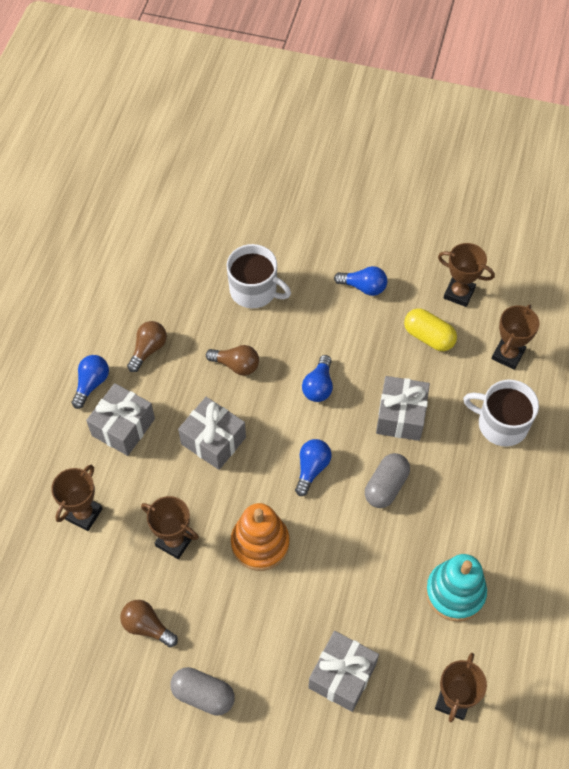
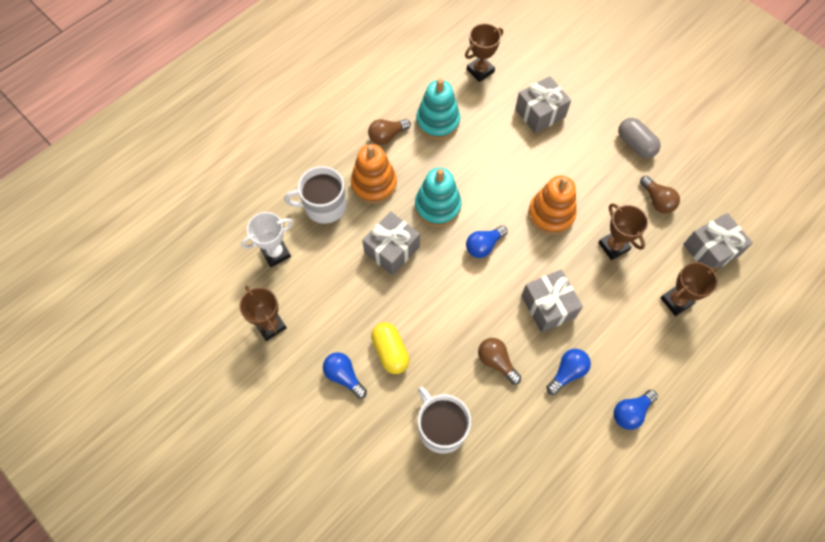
camera: 150 degrees left, 5 degrees up
(123, 427) = (617, 357): grey gift -> grey gift (711, 250)
(148, 349) = (566, 419): brown light bulb -> brown light bulb (387, 136)
(318, 386) = (439, 307): blue light bulb -> blue light bulb (567, 372)
(386, 486) = (437, 206): grey capsule -> turquoise stacking toy
(428, 337) = (324, 301): yellow capsule -> yellow capsule (390, 352)
(469, 475) = (374, 184): none -> orange stacking toy
(501, 424) = (324, 206): white mug -> white mug turned 120 degrees clockwise
(508, 355) = (276, 253): brown trophy -> white trophy

